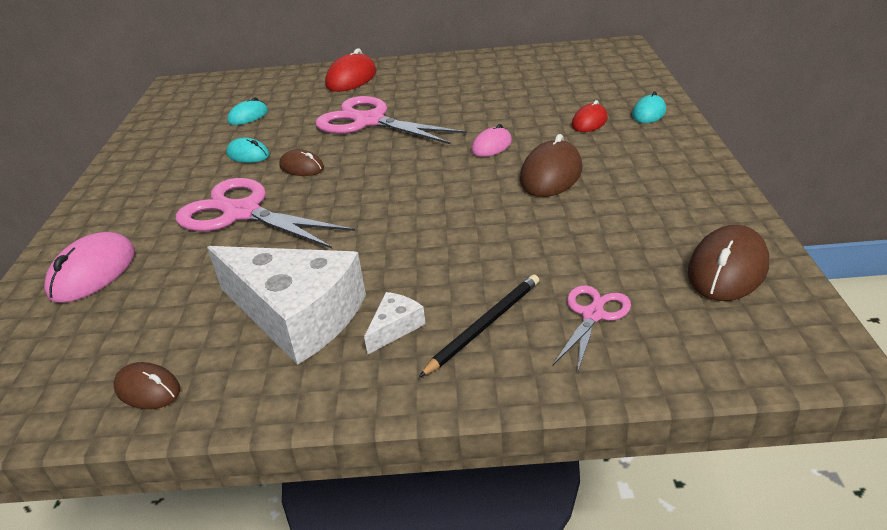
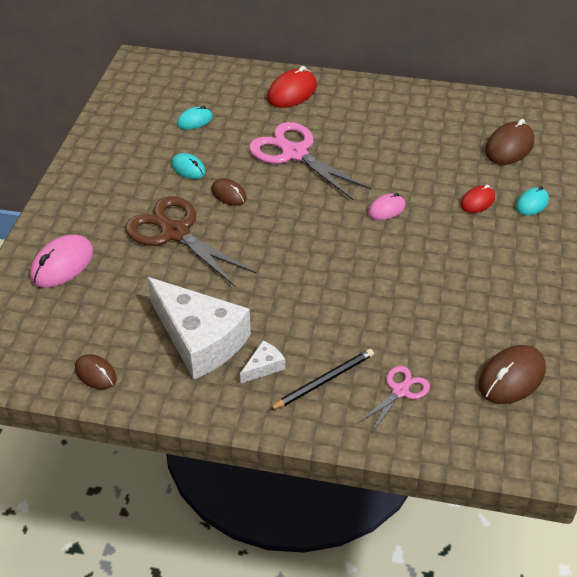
camera: 10 degrees right, 10 degrees up
(242, 213) = (175, 233): pink scissors -> brown scissors
(551, 175) = (422, 253): brown mouse -> brown mouse (509, 147)

